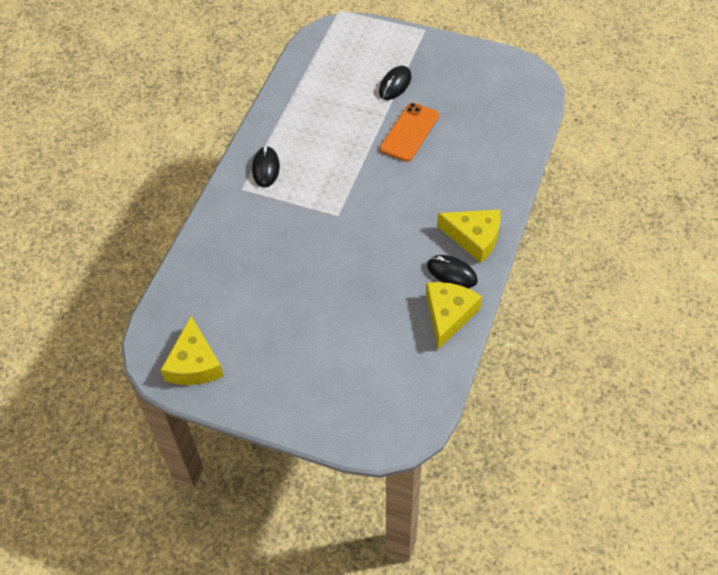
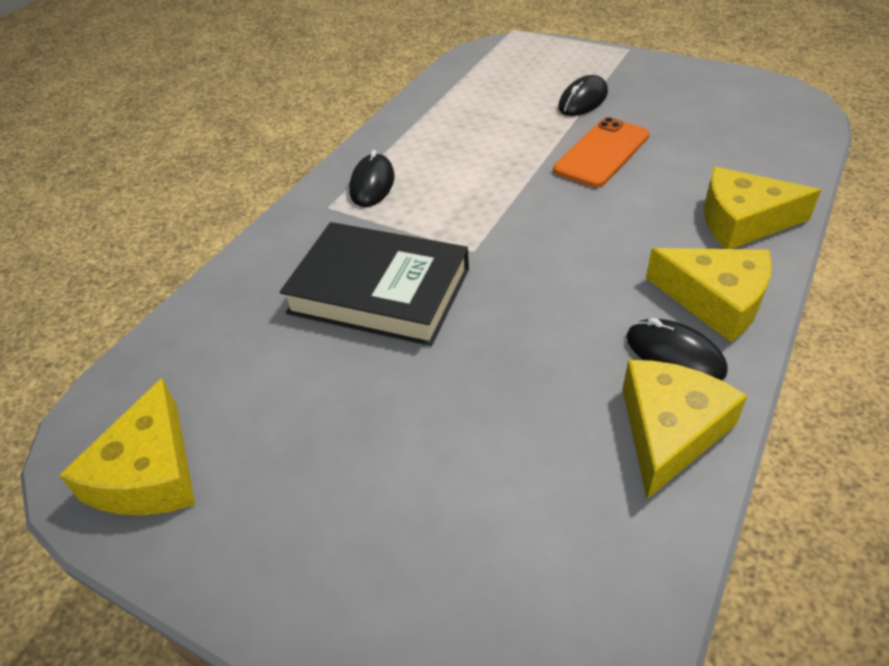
camera: 10 degrees right, 10 degrees down
(288, 247) = (379, 291): none -> black book
(492, 182) = (742, 221): none -> yellow cheese

